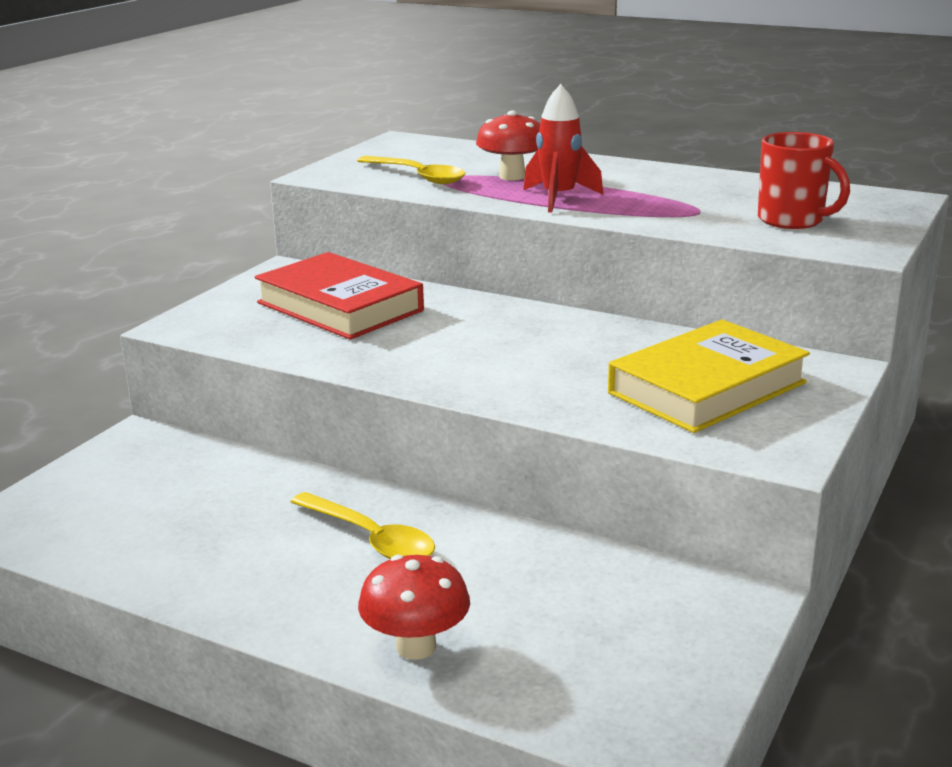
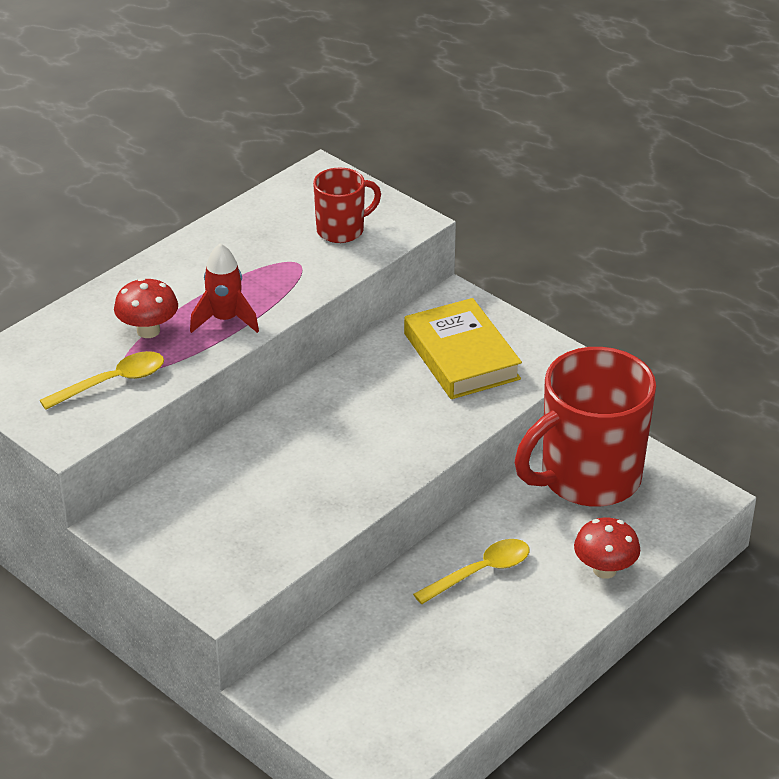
camera: 75 degrees left, 15 degrees up
(340, 306) = (227, 502): red book -> none
(623, 602) = (587, 478): none -> red mug

